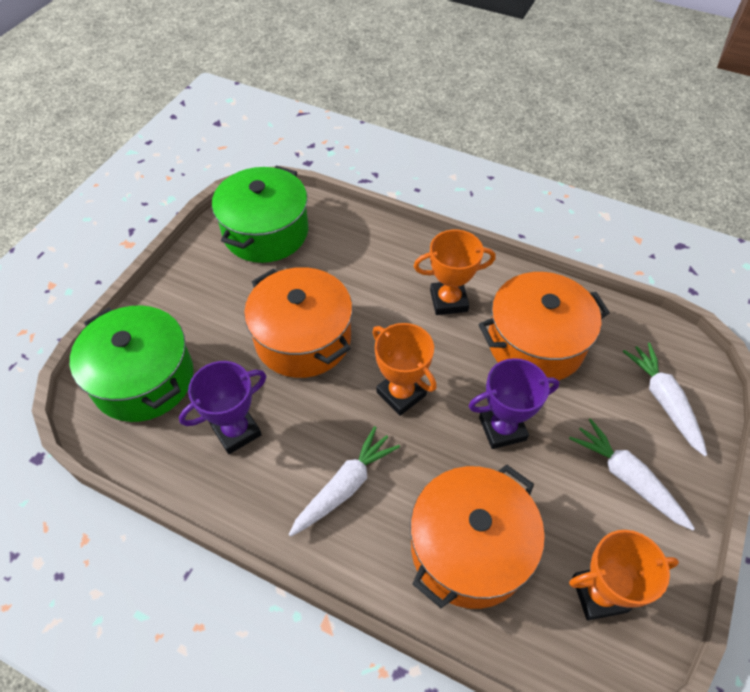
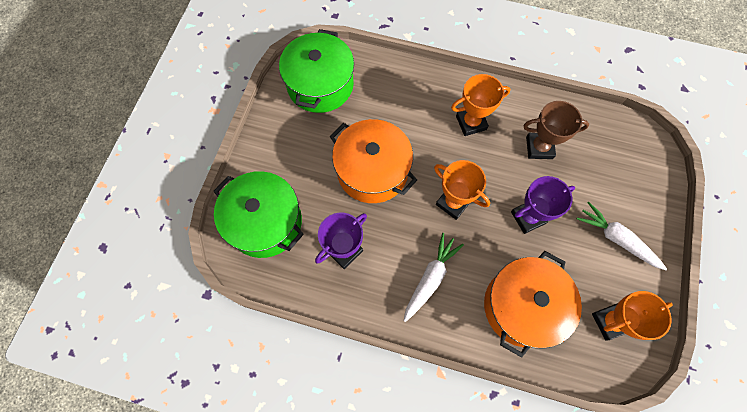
camera: 10 degrees left, 15 degrees up
(535, 343) = (539, 147): orange pot -> brown trophy
(663, 401) = (633, 178): white carrot -> none

